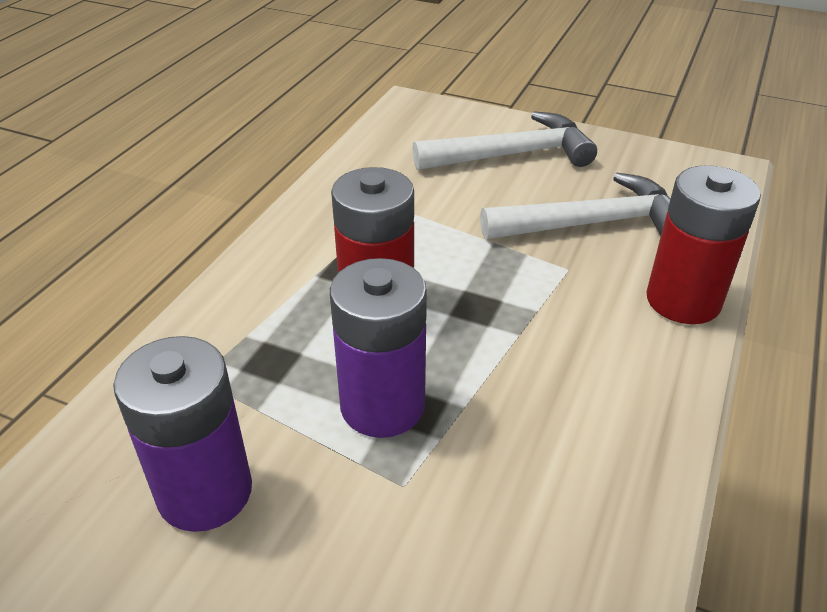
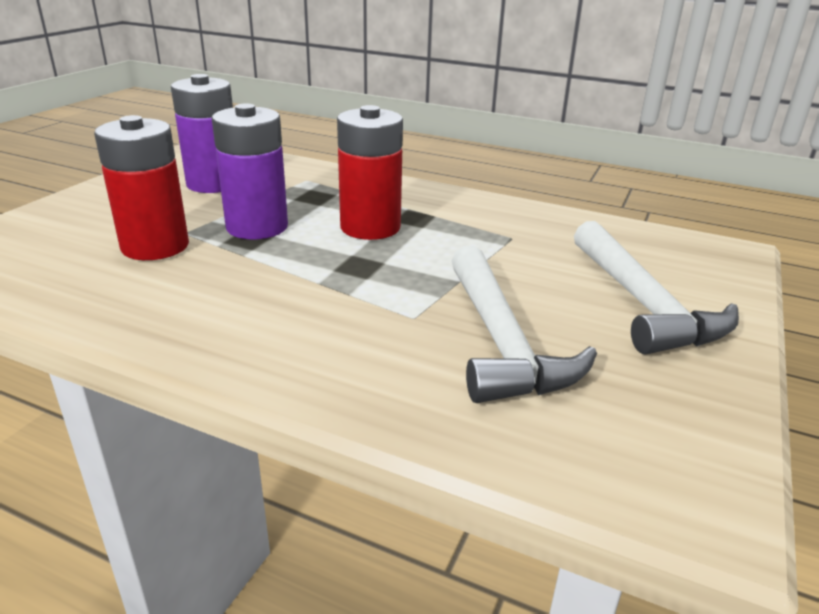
camera: 90 degrees right, 10 degrees down
(683, 300) = (349, 383): red battery -> red battery (155, 246)

